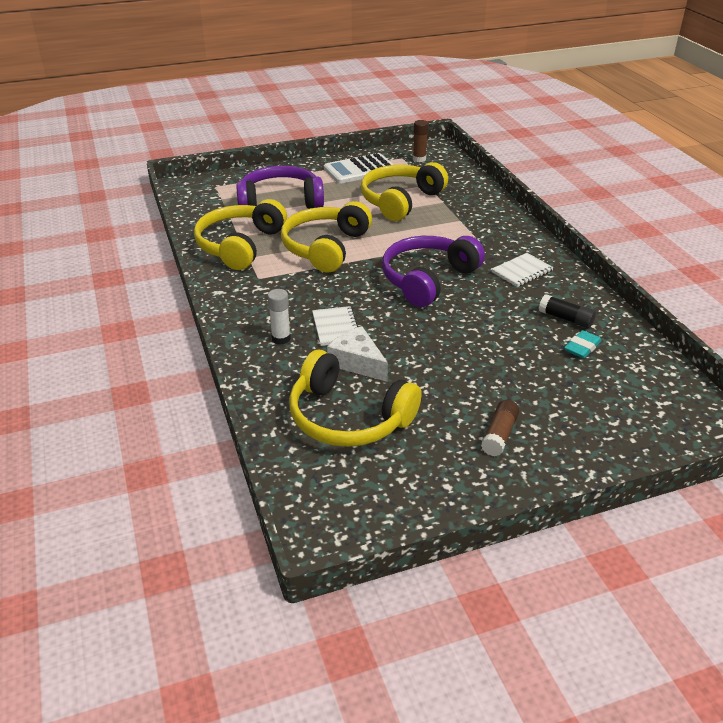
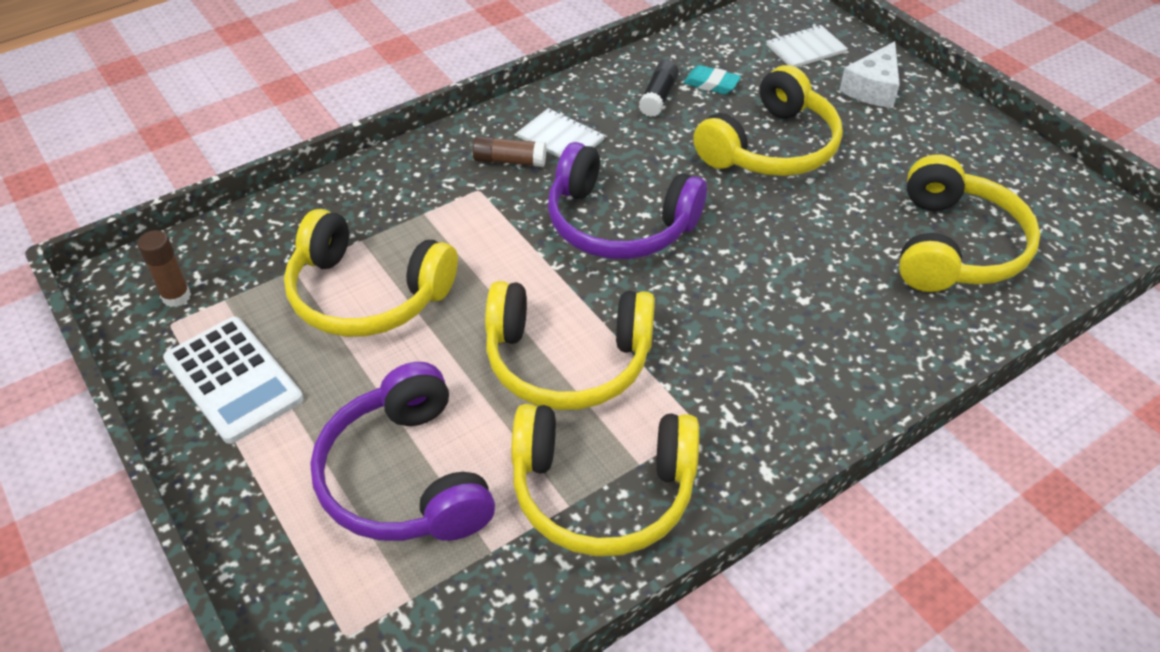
camera: 105 degrees left, 10 degrees up
(281, 338) = (845, 350): white glue stick -> none
(335, 327) = (786, 297): white notebook -> white notebook (806, 49)
(357, 362) = (849, 259): white cheese -> white cheese (873, 88)
(492, 358) = (771, 147): none -> yellow headphones
(499, 435) = (899, 131): brown glue stick -> brown glue stick (509, 161)

